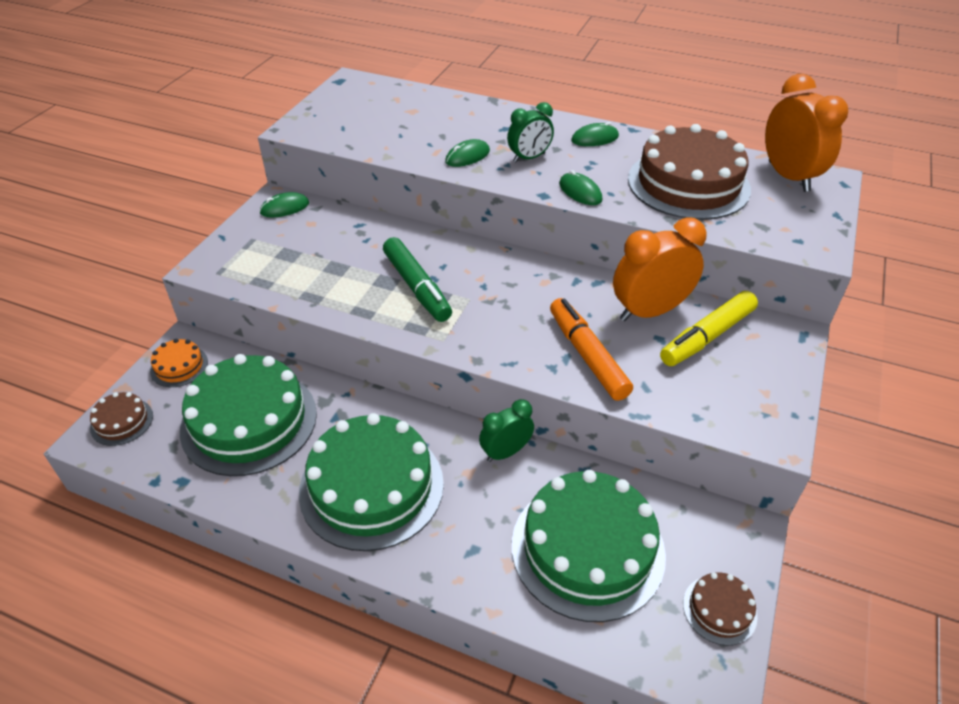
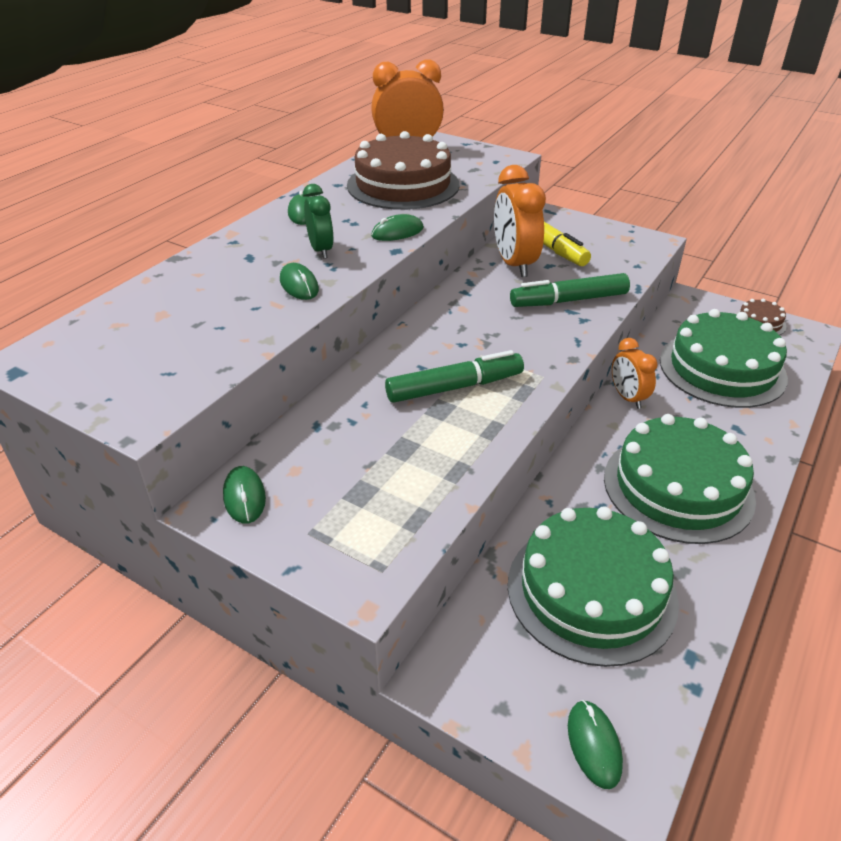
camera: 80 degrees left, 5 degrees down
(122, 422) = (594, 745): brown cake -> green mouse
(179, 366) = (486, 679): orange cake -> none
(505, 452) = (627, 398): green clock -> orange clock
(587, 356) = (569, 300): orange marker -> green marker

